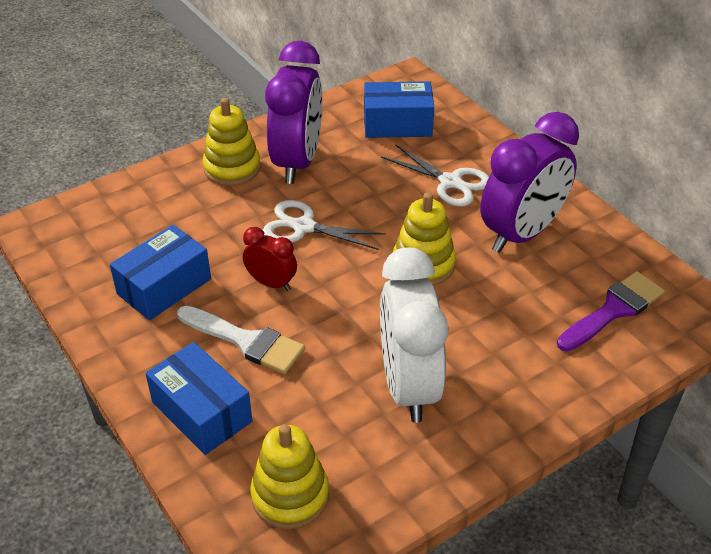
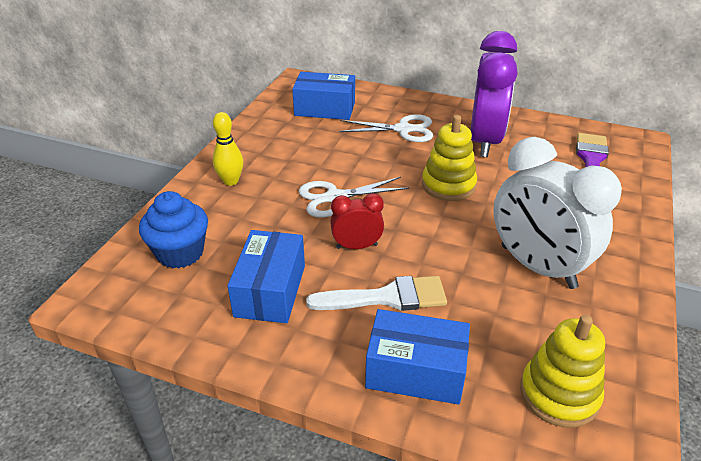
camera: 35 degrees left, 5 degrees down
(130, 218) = (180, 253): none -> blue cupcake
(232, 168) = (231, 181): yellow stacking toy -> yellow bowling pin
(297, 162) = (279, 157): purple clock -> none
(397, 124) = (325, 109): blue box -> blue box turned 45 degrees clockwise

